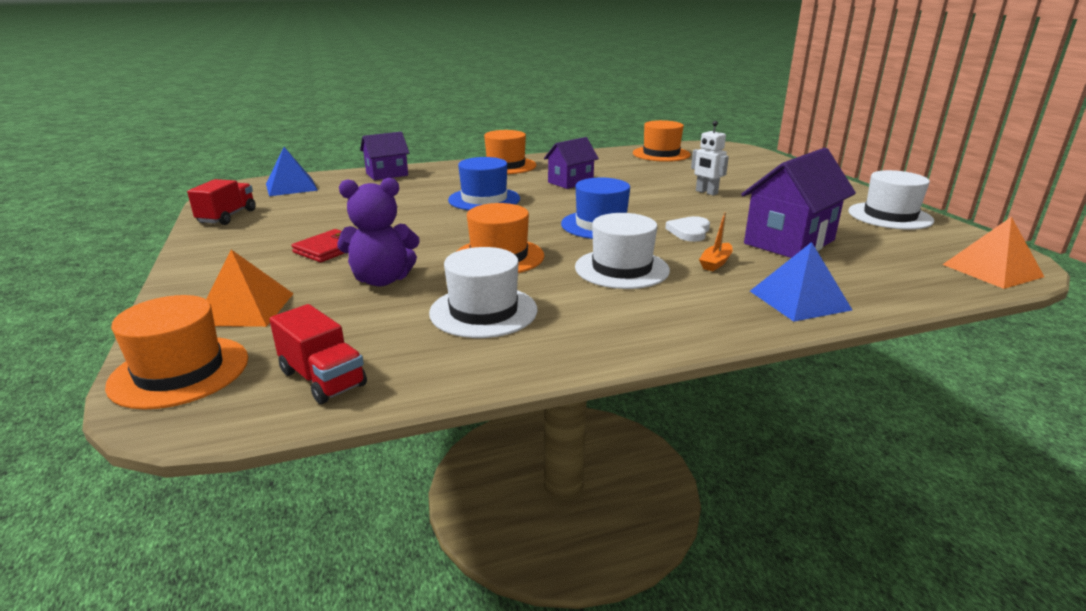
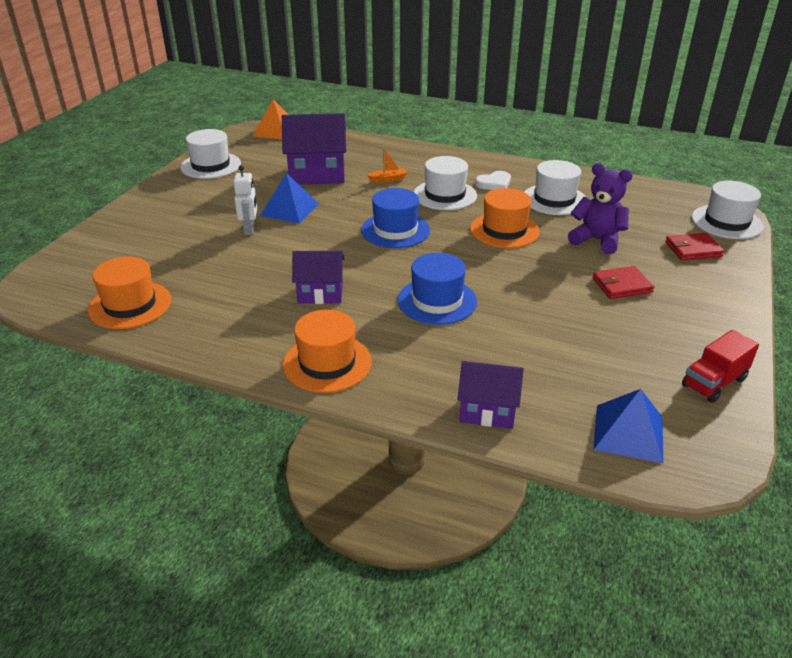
camera: 140 degrees left, 10 degrees up
(180, 371) = (726, 222): orange hat -> white hat
(245, 308) = (693, 249): orange pyramid -> red wallet
(323, 378) = (655, 196): red truck -> none
(689, 231) = (352, 202): white heart -> white heart (494, 183)
(799, 300) = (395, 152): blue pyramid -> blue pyramid (289, 209)

